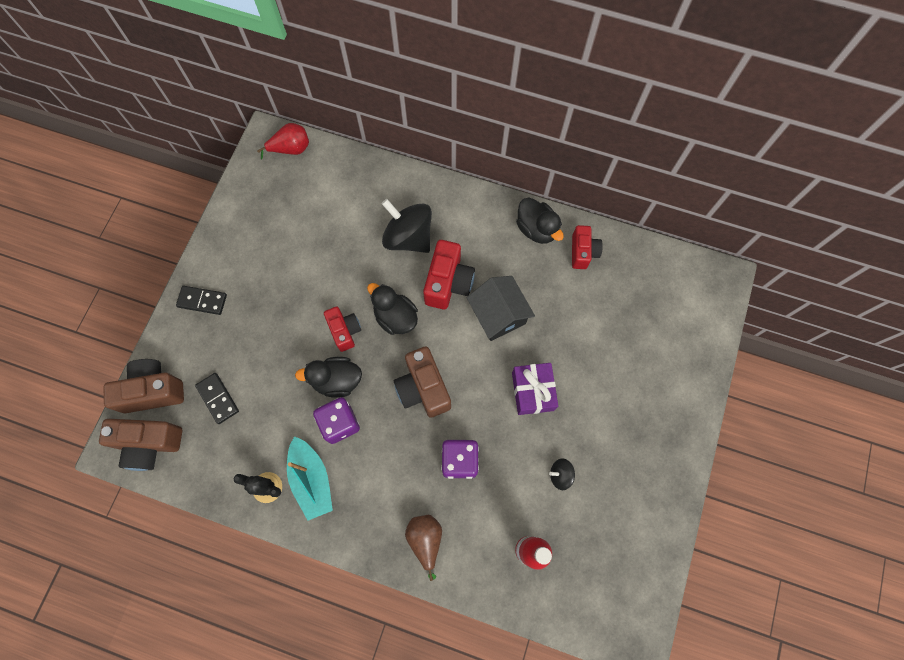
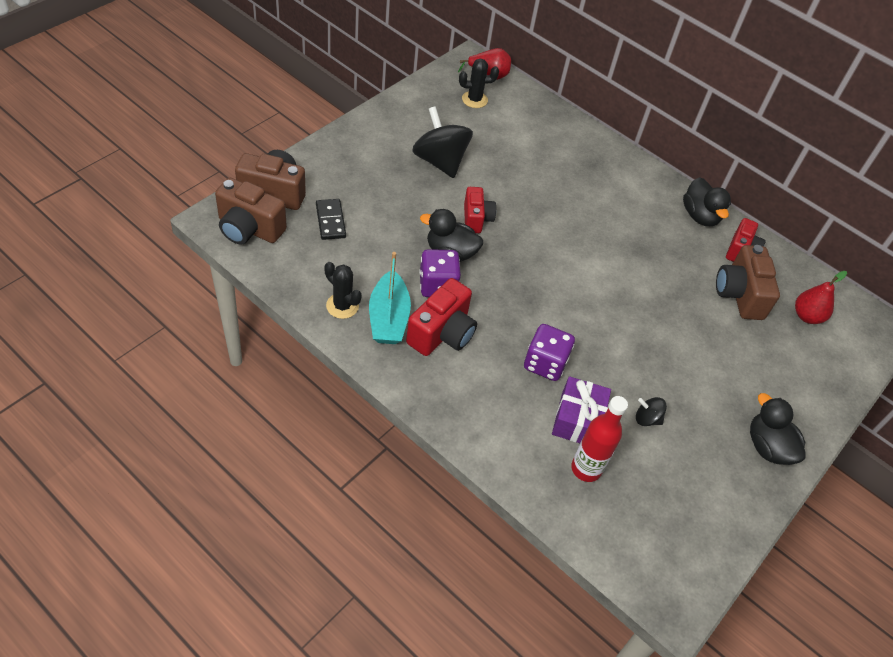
camera: 15 degrees right, 20 degrees down
(202, 301) = (354, 147): black domino -> none
(289, 187) = (474, 99): none -> black cactus
(395, 317) = (530, 228): black duck -> black duck (768, 447)
(408, 237) = (570, 175): black spinning top -> black spinning top (440, 161)
(423, 388) = (533, 292): brown camera -> brown camera (739, 295)
(425, 540) = (480, 414): brown pear -> none
(448, 283) = (594, 222): red camera -> red camera (442, 333)
(498, 315) = (634, 265): black house -> none
(532, 391) = (645, 338): purple gift -> purple gift (577, 420)
(658, 298) = (807, 316): none -> red pear

